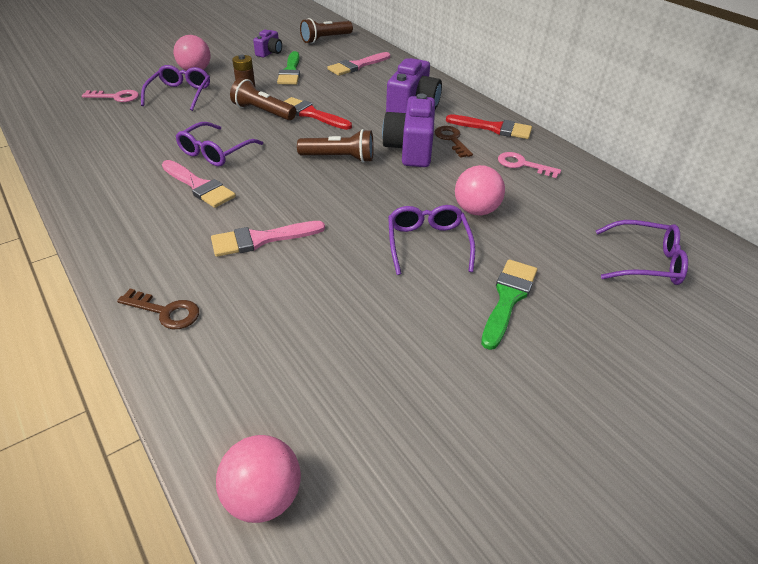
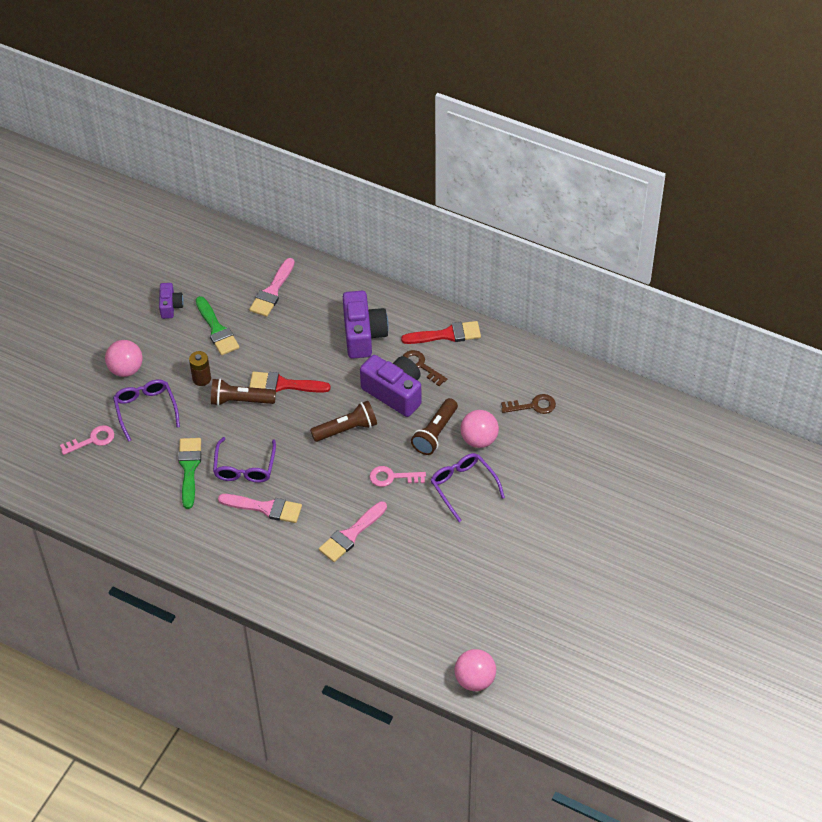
camera: 25 degrees left, 10 degrees up
(166, 311) = (339, 614): brown key -> brown key (533, 406)
(325, 39) = (207, 256): brown flashlight -> brown flashlight (435, 433)
(410, 149) = (394, 393): purple camera -> purple camera turned 150 degrees clockwise
(508, 299) = (535, 508): green brush -> green brush (189, 468)
(522, 165) = (489, 373): pink key -> pink key (392, 477)
(644, 262) = (607, 438): purple glasses -> none

